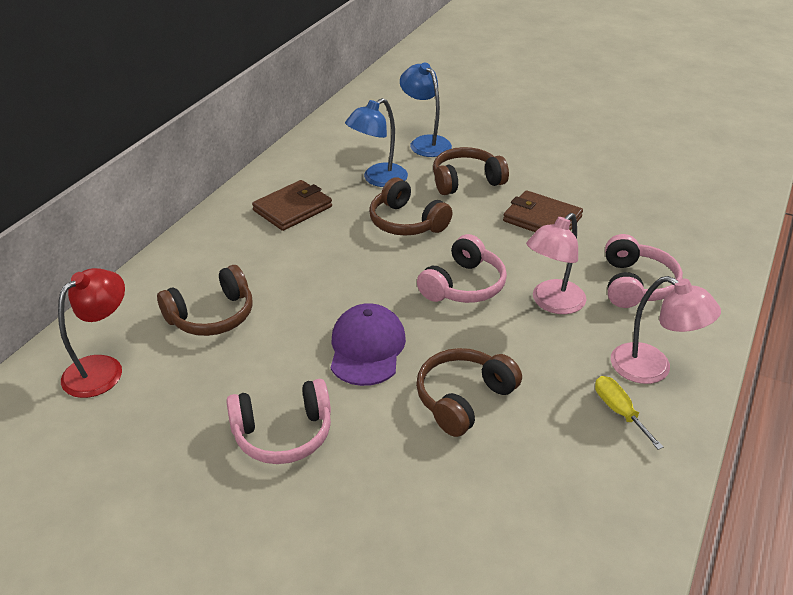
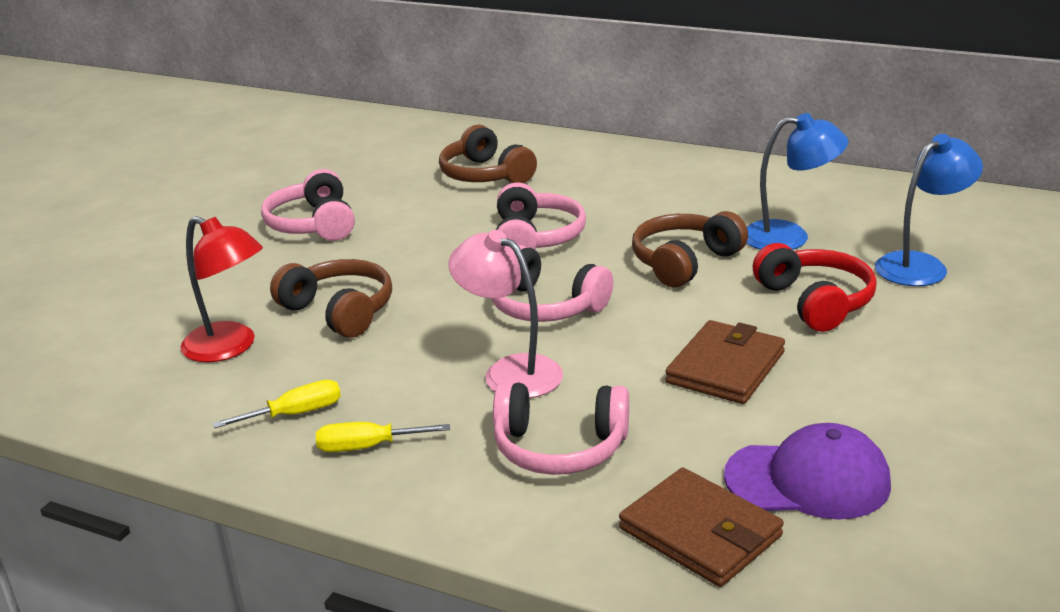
camera: 90 degrees right, 10 degrees down
(102, 368) = (413, 143): red lamp -> red lamp (230, 347)
(293, 208) = (695, 191): brown wallet -> brown wallet (700, 532)
(352, 288) = (535, 238): none -> pink headphones
(367, 348) = (429, 254): purple cap -> purple cap (808, 480)
(378, 179) = (789, 237): blue lamp -> blue lamp turned 135 degrees clockwise
(466, 181) = (815, 302): brown headphones -> red headphones
(652, 369) = (367, 447): pink lamp -> yellow screwdriver

